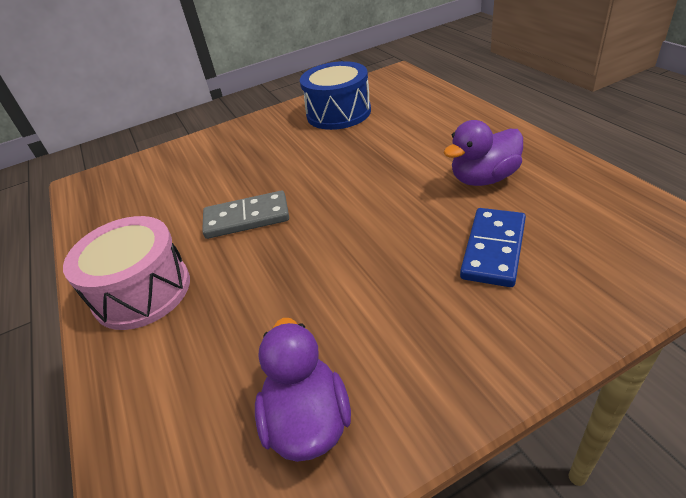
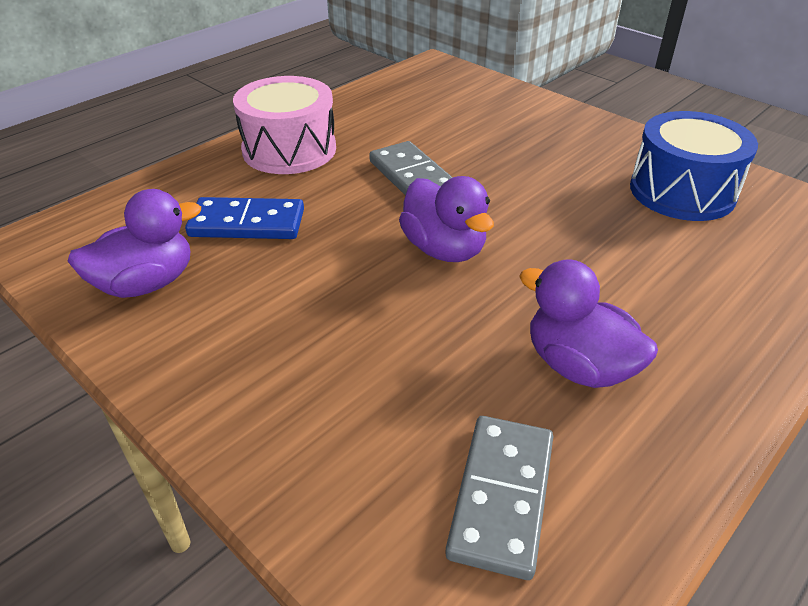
camera: 65 degrees right, 0 degrees up
(348, 214) = (444, 249): none -> purple duck
(493, 249) = (412, 390): blue domino -> blue domino (247, 223)
(585, 224) = (501, 496): none -> grey domino

